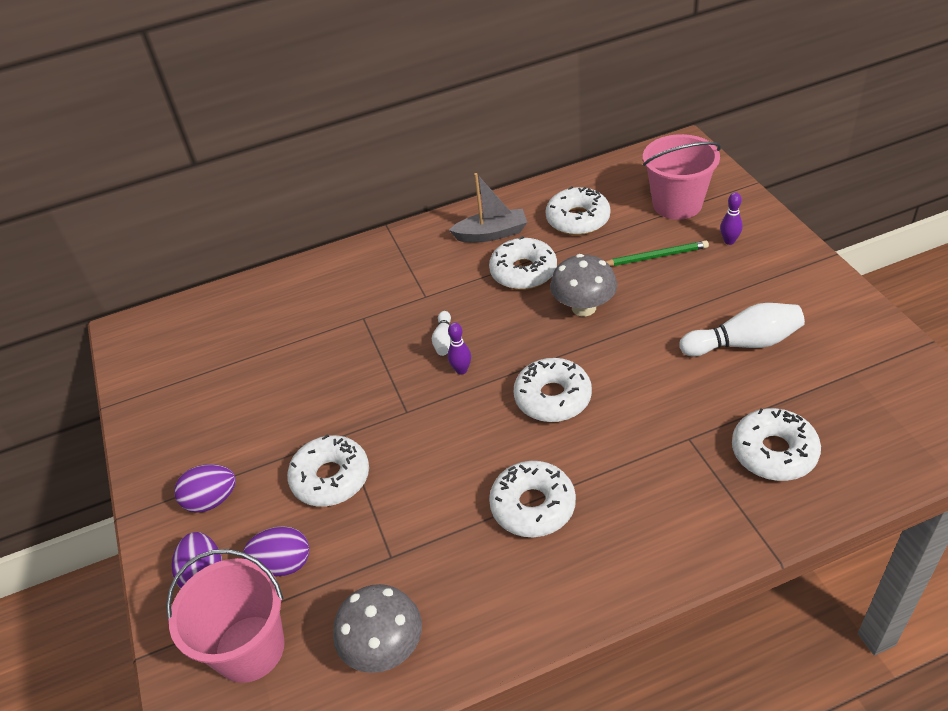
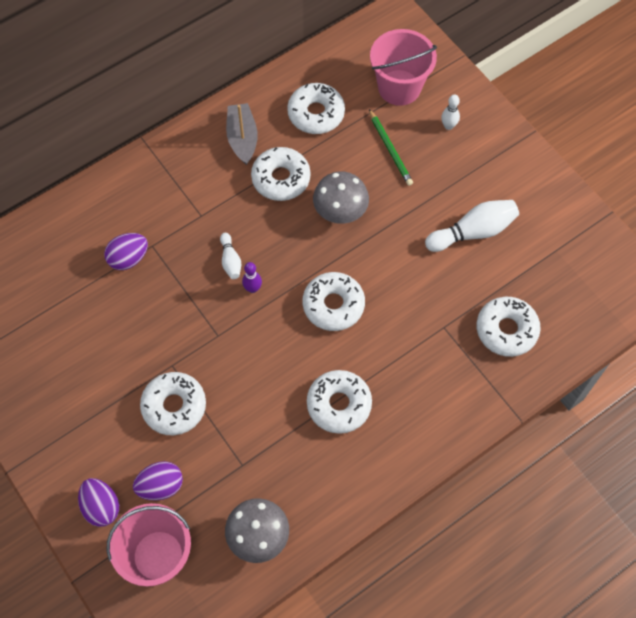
camera: 20 degrees left, 20 degrees up
(212, 500) = (82, 442): purple egg -> purple egg (128, 258)
(491, 234) = (242, 138): grey boat -> grey boat turned 75 degrees counterclockwise
(656, 256) = (390, 149): green pencil -> green pencil turned 90 degrees clockwise
(729, 241) = (448, 126): purple bowling pin -> white bowling pin

